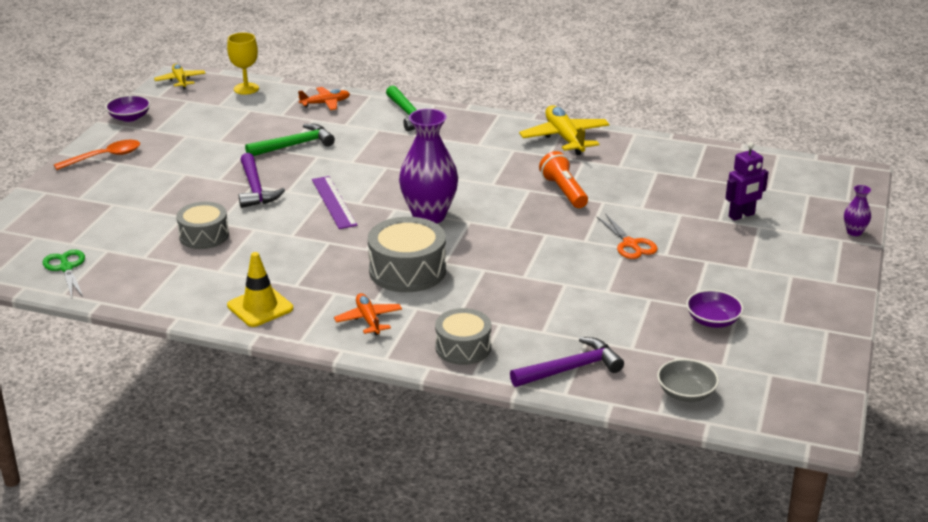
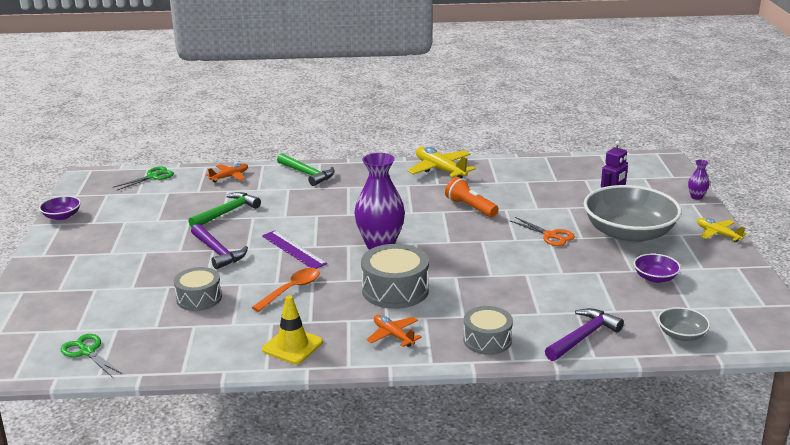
camera: 20 degrees left, 5 degrees down
(105, 157) = (60, 252): orange spoon -> orange spoon (291, 290)
(180, 81) = (89, 180): yellow plane -> yellow plane (718, 234)
(246, 89) = (153, 177): yellow goblet -> green scissors
(727, 261) = (629, 233): none -> grey bowl

